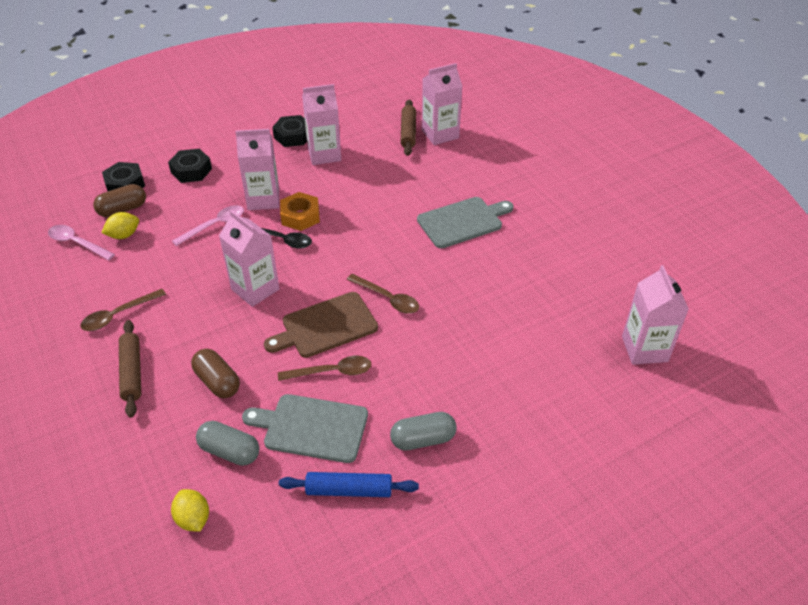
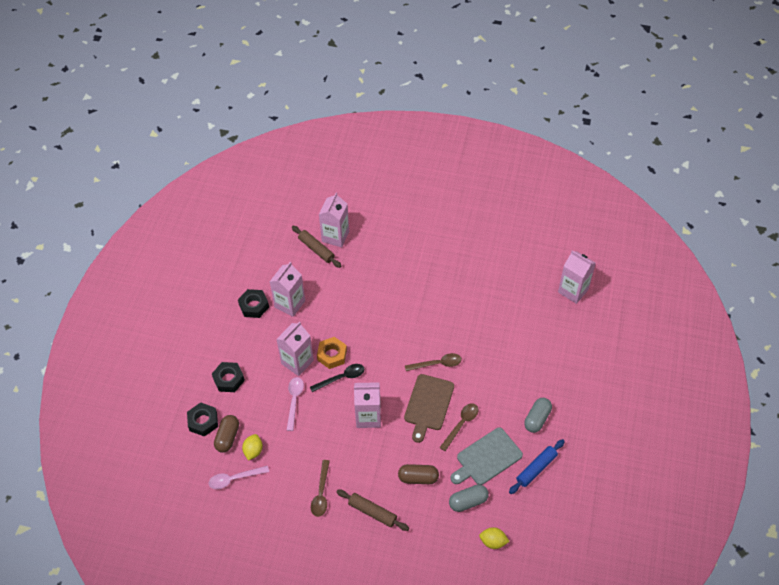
camera: 45 degrees left, 10 degrees up
(462, 222) = (417, 287): grey cutting board -> none

